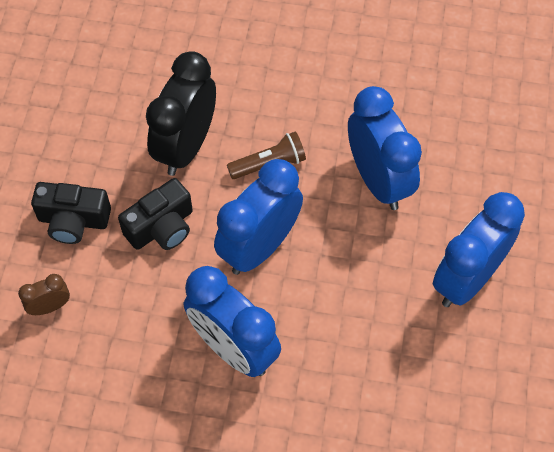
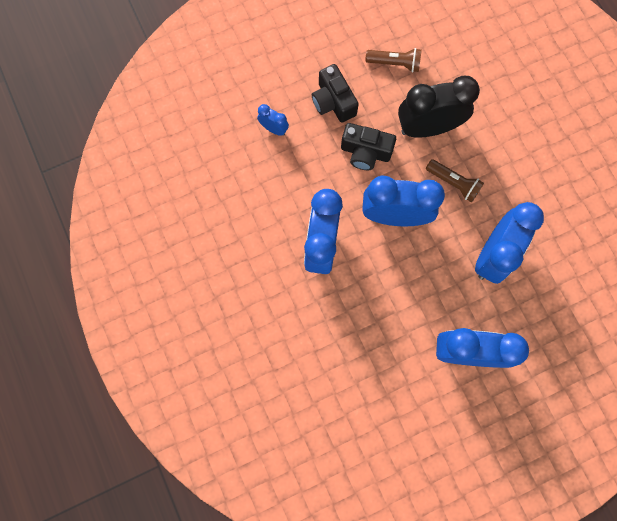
camera: 55 degrees right, 15 degrees up
(50, 307) = (274, 129): brown clock -> blue clock
(84, 128) = (395, 63): none -> brown flashlight

